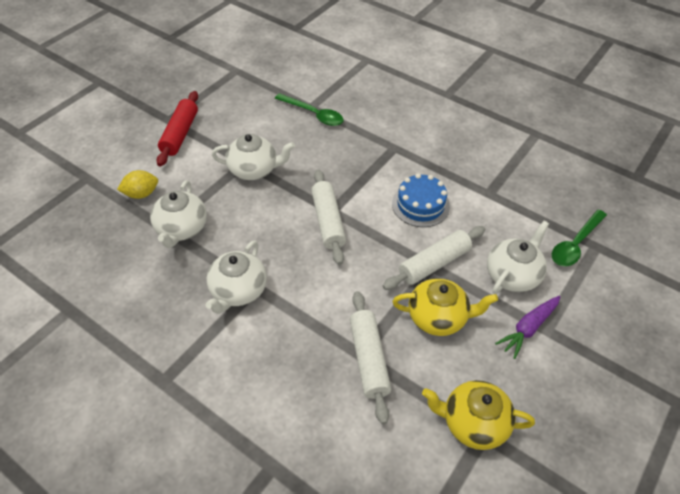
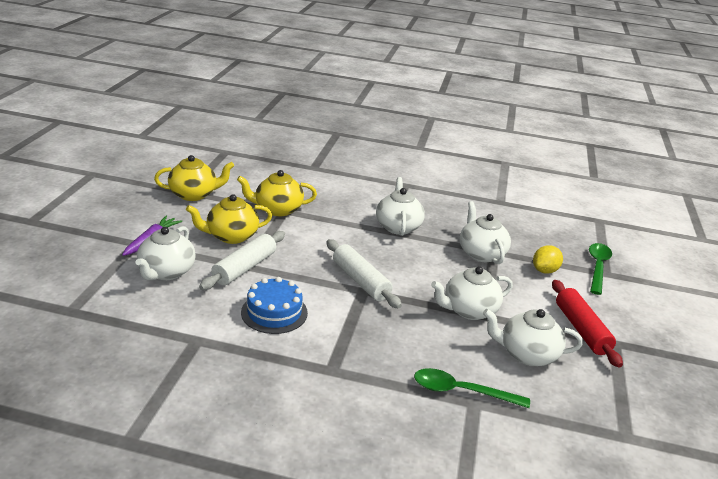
camera: 155 degrees right, 20 degrees down
(244, 126) = (527, 354): none -> white teapot
(368, 359) = (277, 209): white rolling pin -> yellow teapot
(575, 244) = (94, 308): green spoon -> green spoon (597, 267)

